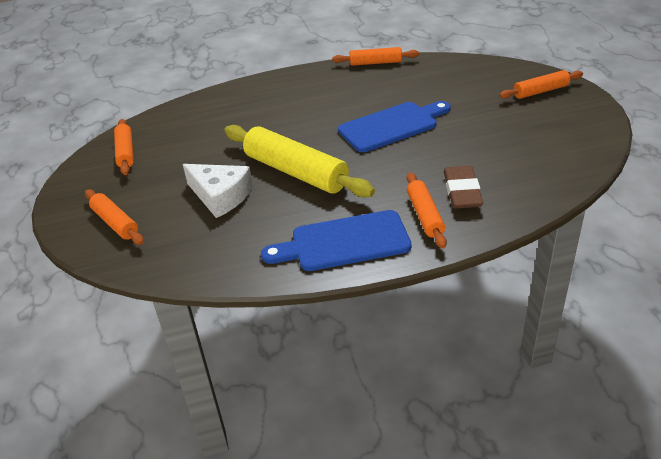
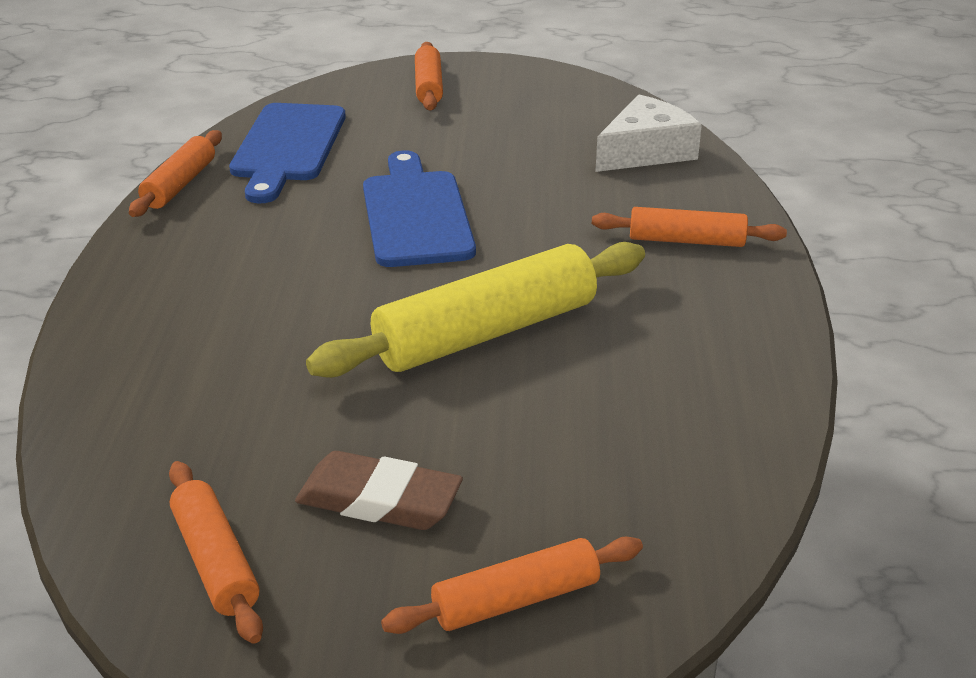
camera: 75 degrees left, 5 degrees down
(126, 152) = (216, 561): orange rolling pin -> orange rolling pin turned 60 degrees clockwise
(220, 196) = (507, 433): white cheese -> white cheese (645, 151)
(344, 242) = (720, 321): blue cutting board -> blue cutting board (287, 147)
(462, 191) = (643, 200): brown eraser -> brown eraser (379, 500)

